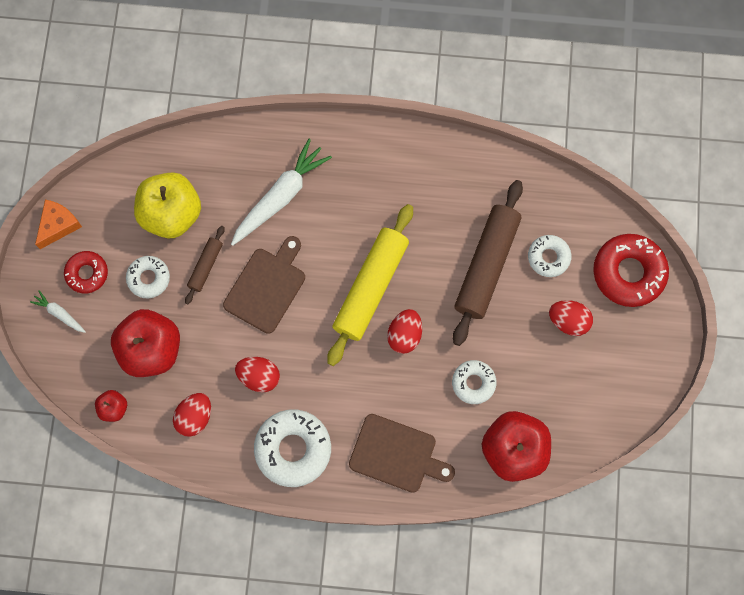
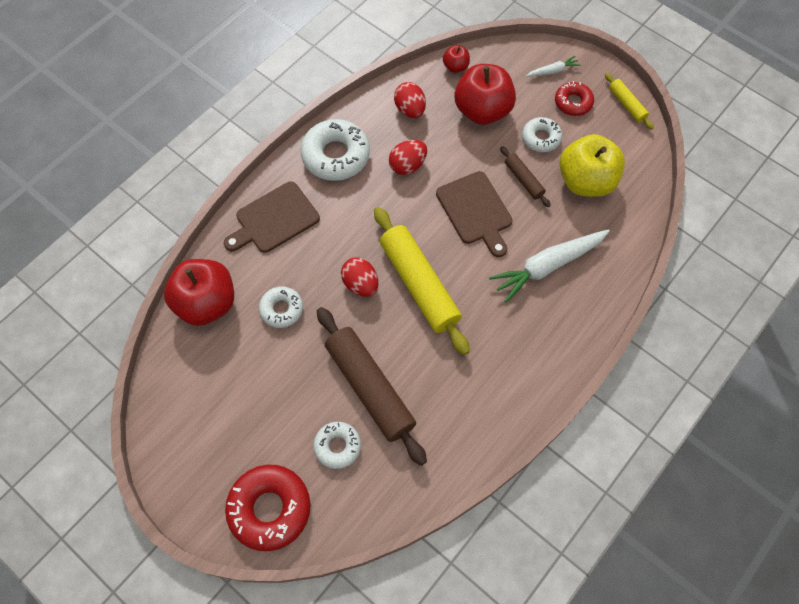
camera: 125 degrees right, 10 degrees down
(58, 225) = (626, 105): orange cheese -> yellow rolling pin
(280, 196) = (547, 266): white carrot -> white carrot turned 75 degrees clockwise
(568, 321) = (270, 421): red egg -> none

